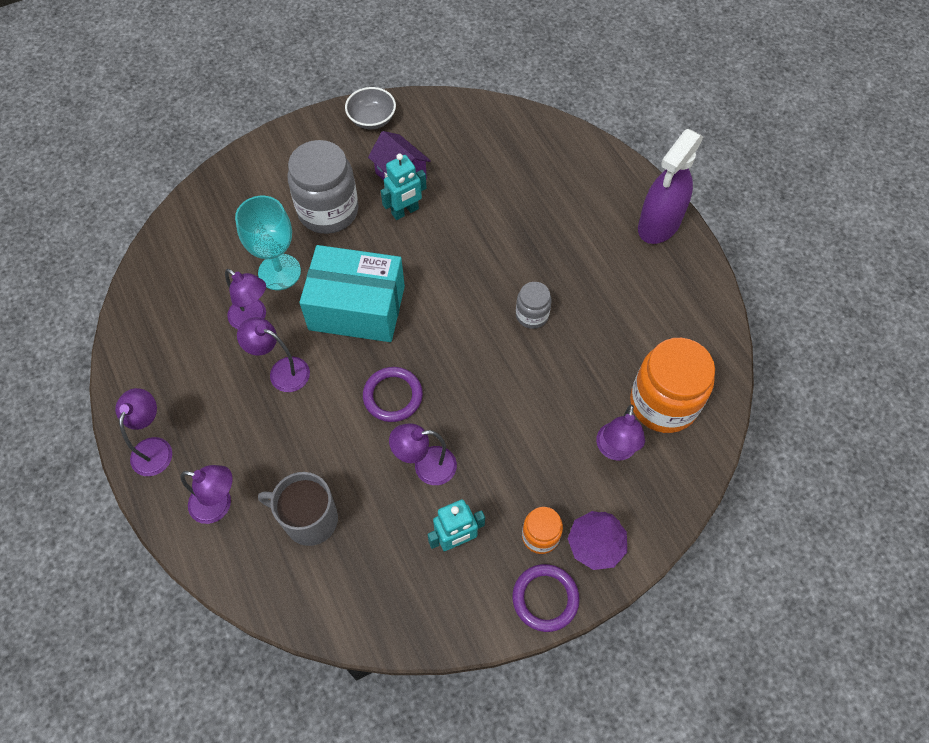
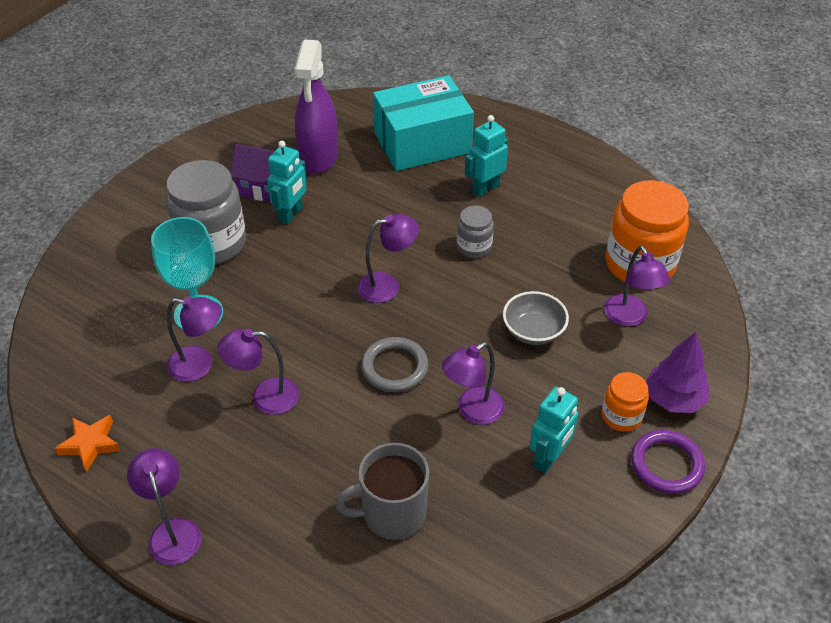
camera: 30 degrees left, 15 degrees down
(142, 347) = (90, 444): none -> orange star
(219, 505) = (286, 549): purple lamp -> purple lamp (387, 285)
(357, 307) = (302, 310): turquoise box -> turquoise box (422, 143)
(372, 119) = (202, 155): grey bowl -> grey bowl (533, 331)
(393, 396) = (395, 367): purple ring -> grey ring
(582, 261) = (485, 188): none -> turquoise robot
(659, 225) = (528, 137): purple spray bottle -> purple spray bottle (319, 157)

